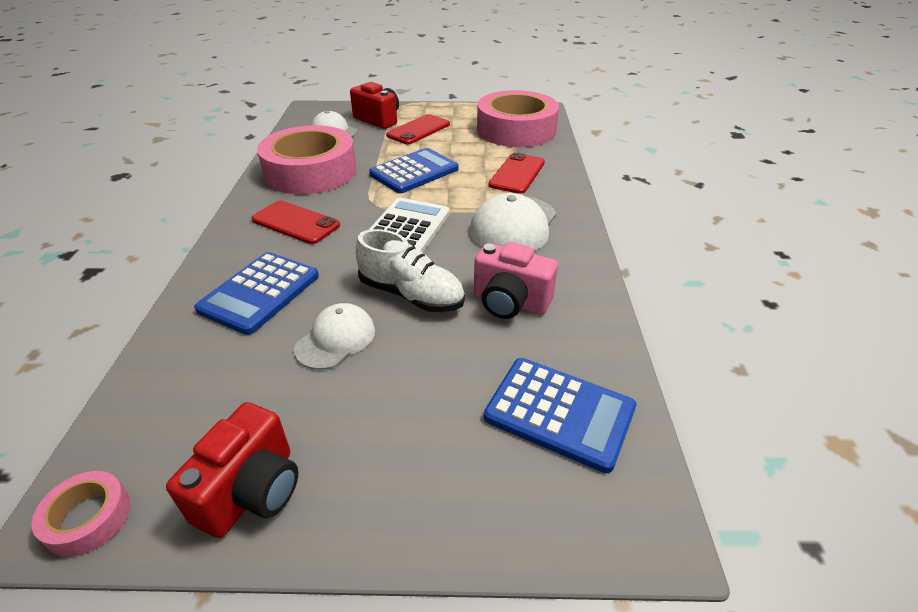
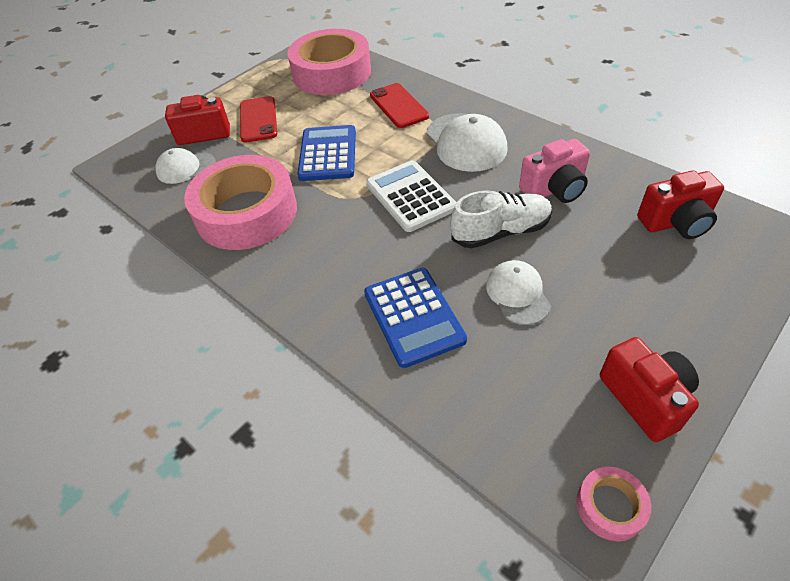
camera: 45 degrees left, 10 degrees up
(295, 223) = (327, 256): red phone -> none
(559, 413) = (676, 223): blue calculator -> red camera

